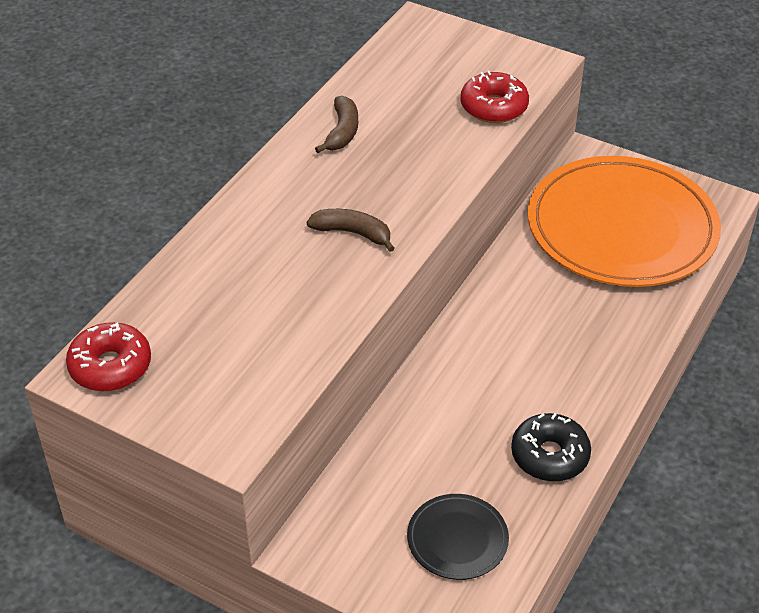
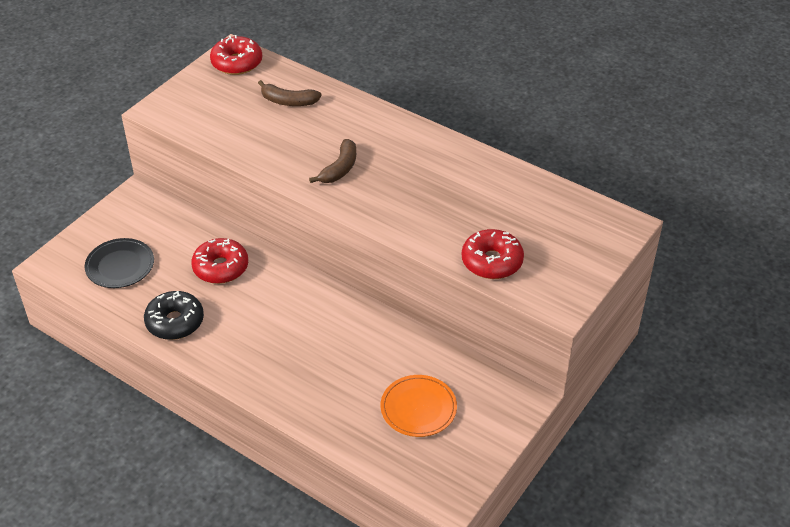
camera: 95 degrees right, 0 degrees up
(342, 132) = (462, 169): brown banana -> brown banana (288, 101)
(443, 423) = (221, 267): none -> red donut
(621, 227) = (418, 408): orange plate -> orange plate, size x0.43

